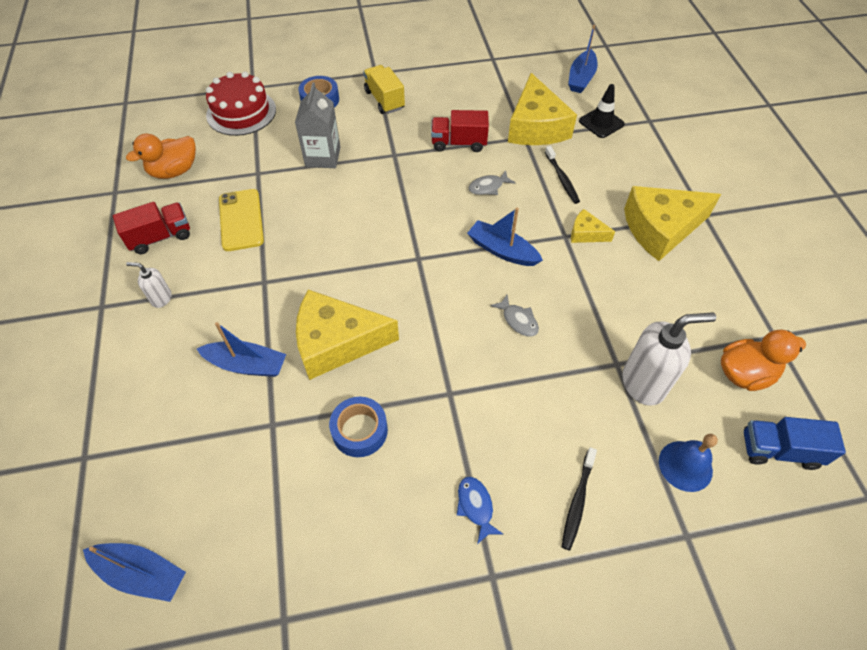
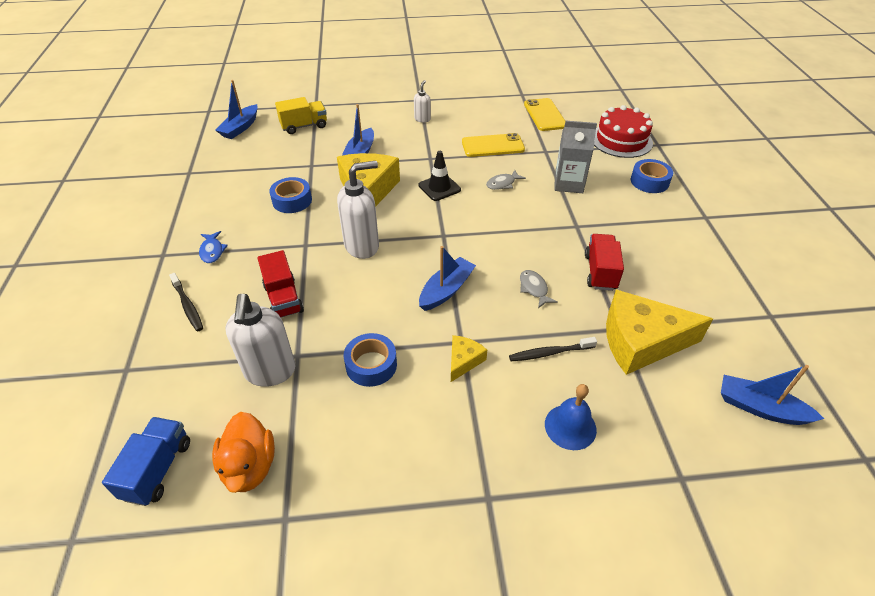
camera: 95 degrees right, 10 degrees down
(160, 237) = (477, 115): red truck -> red truck (283, 298)
(174, 171) = (545, 115): orange duck -> yellow phone
(384, 100) = (660, 222): yellow truck -> yellow truck (304, 126)
(445, 332) = (362, 246): none -> white soap dispenser
(476, 506) = (212, 251): blue fish -> blue fish turned 90 degrees clockwise
(518, 320) = (363, 292): grey fish -> grey fish (502, 184)
(577, 501) = (188, 306): black toothbrush -> black toothbrush turned 150 degrees counterclockwise
(601, 123) = (663, 414): black traffic cone -> black traffic cone (439, 187)
(610, 300) = (371, 365): none -> blue tape
(661, 229) = (466, 438): yellow cheese -> none
(685, 466) = (181, 384): blue bell -> blue bell (570, 426)

